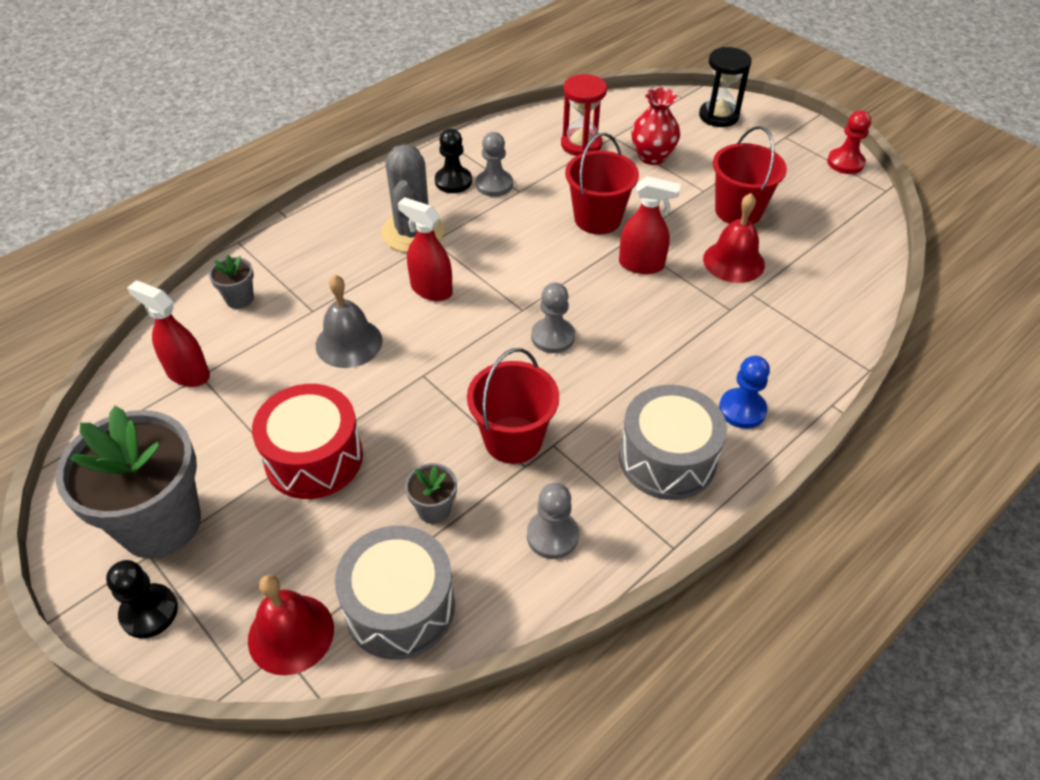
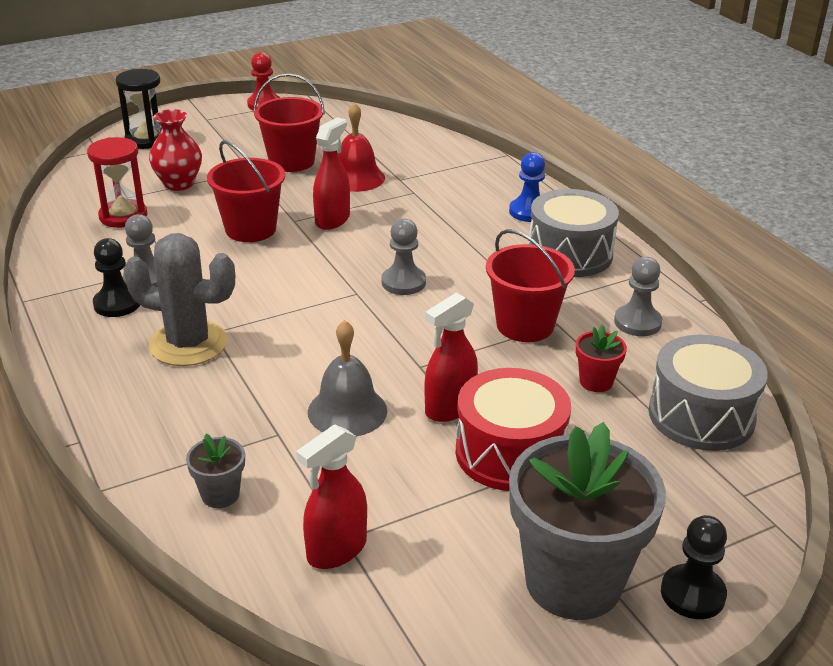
camera: 75 degrees left, 15 degrees down
(291, 634) = (725, 487): red bell -> none
(431, 289) = (294, 344): red spray bottle -> red spray bottle (449, 408)
(434, 509) = (596, 382): grey flower pot -> red flower pot

